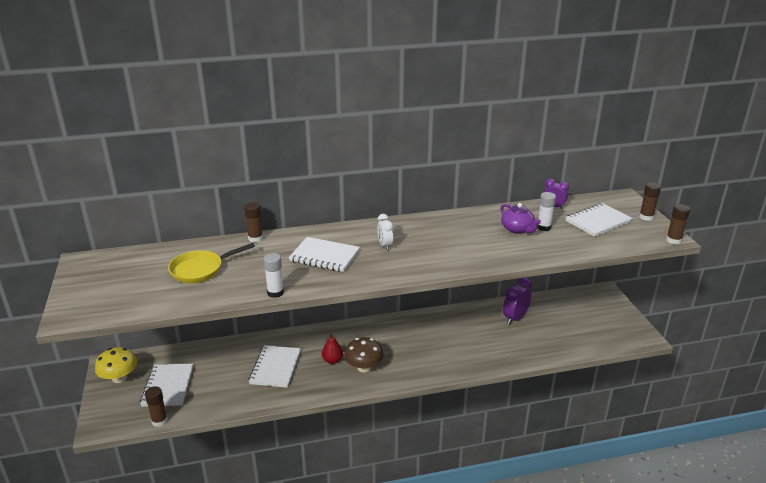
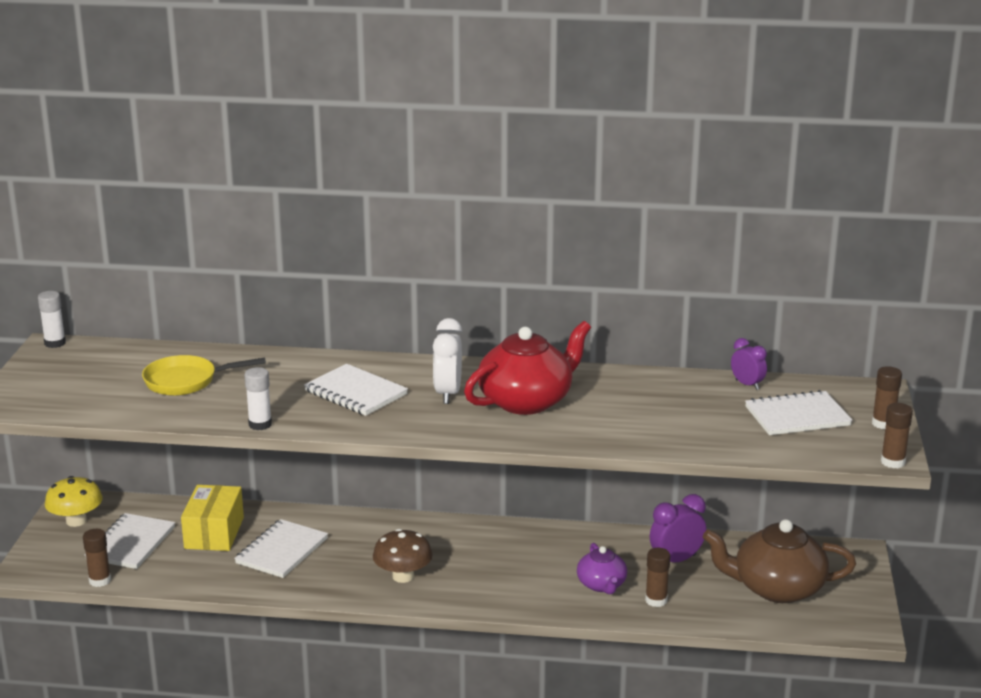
camera: 20 degrees right, 5 degrees down
(222, 365) = (214, 533): none -> yellow box
(255, 238) = (281, 355): brown glue stick -> brown glue stick (656, 600)
(332, 360) = (364, 559): red pear -> none
(385, 245) = (448, 394): white clock -> white clock, size x1.56
(437, 241) = (527, 401): none -> red teapot
(517, 229) = (660, 406): purple teapot -> purple teapot (601, 585)
(544, 227) = (703, 410): white glue stick -> white glue stick (55, 343)
(580, 323) = (776, 588): none -> brown teapot

